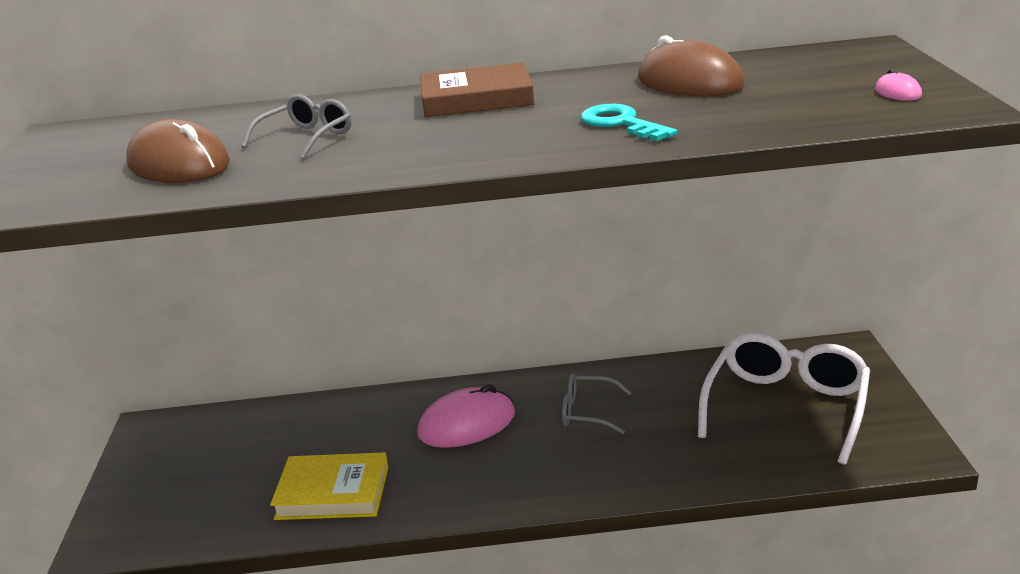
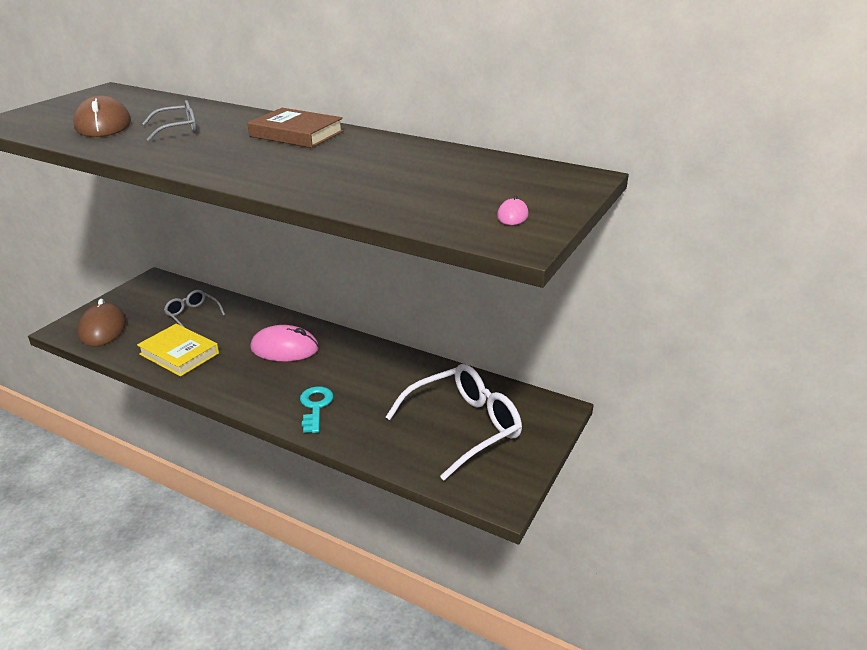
camera: 30 degrees right, 5 degrees up
(587, 412) = (351, 372): grey glasses -> grey glasses (192, 314)
(621, 123) = (320, 176): turquoise key -> turquoise key (315, 406)
(689, 82) = (419, 163): brown mouse -> brown mouse (103, 328)

